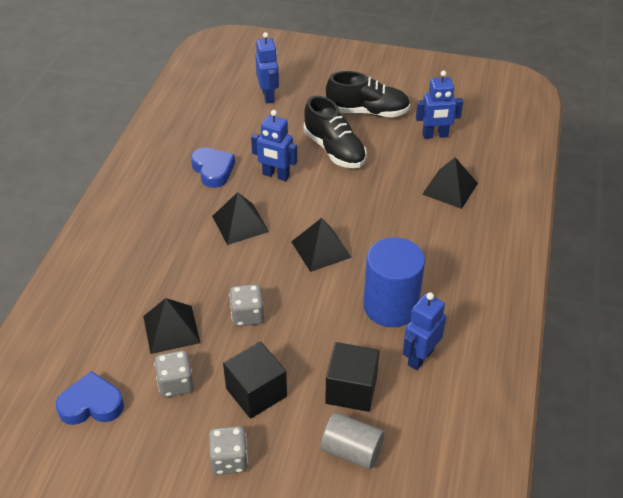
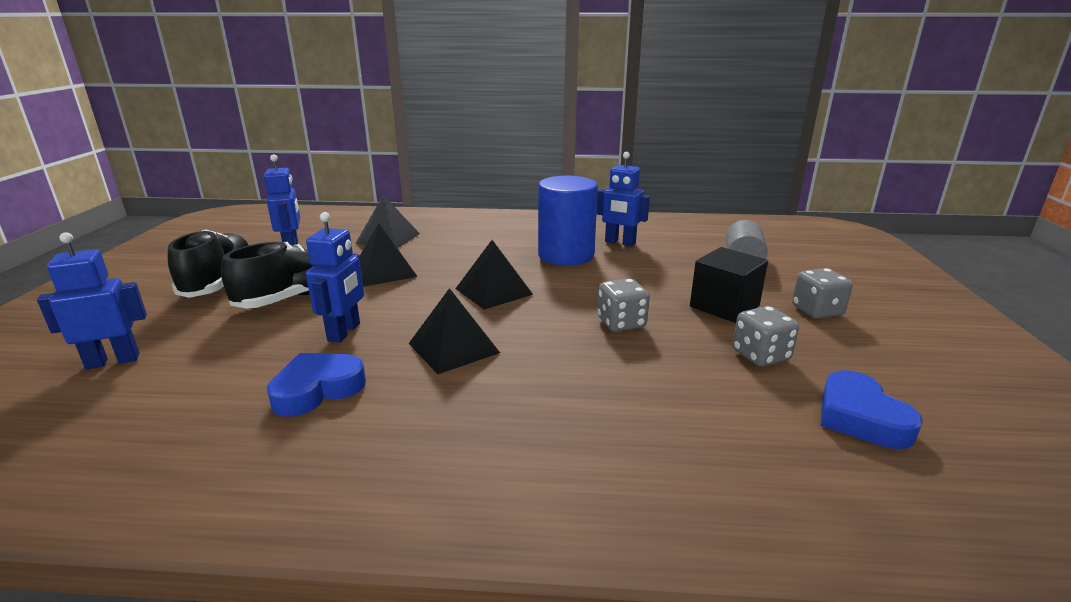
camera: 100 degrees left, 20 degrees down
(171, 329) = (679, 373): black pyramid -> black pyramid (384, 271)
(351, 389) = (678, 265): black cube -> none

